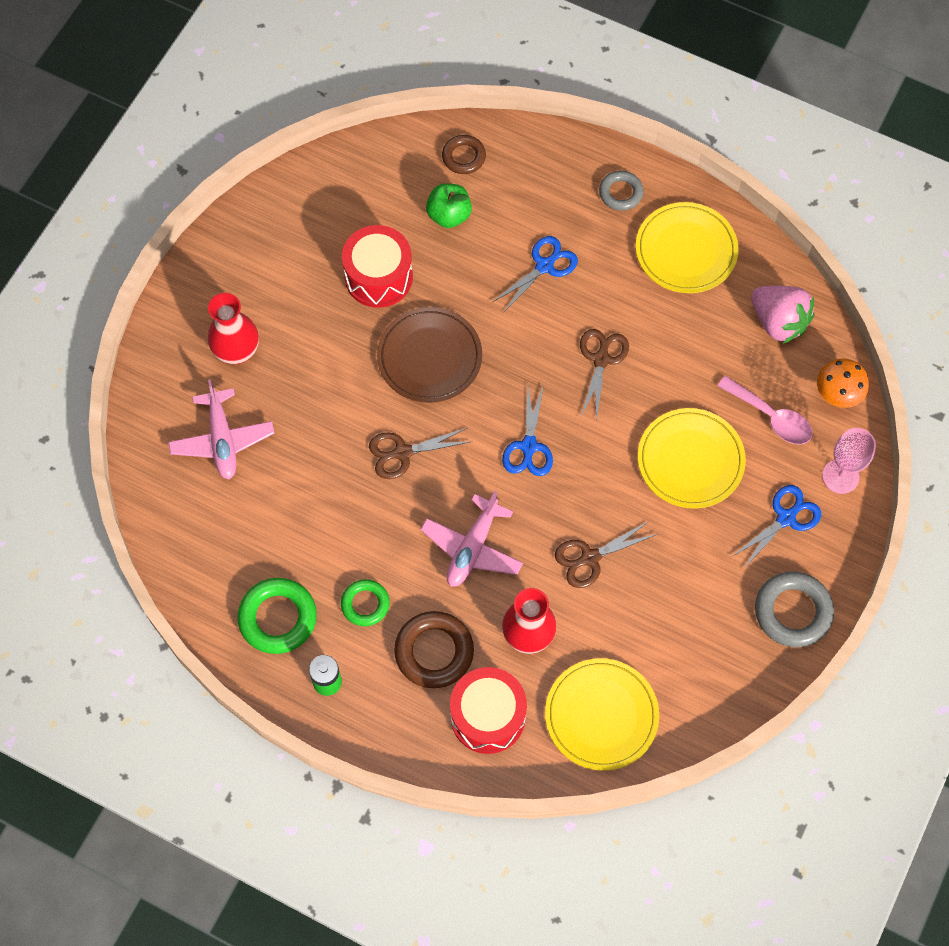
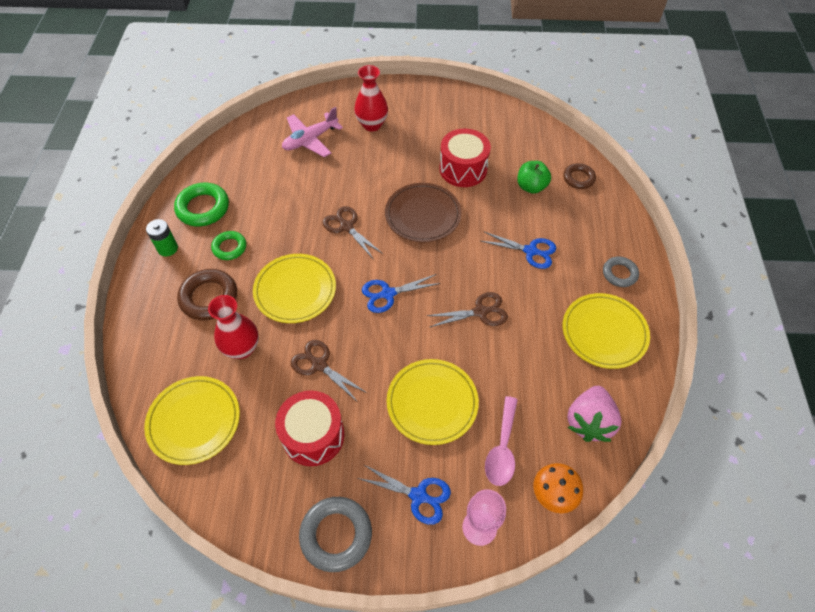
camera: 65 degrees right, 10 degrees down
(472, 548) = (295, 290): pink plane -> yellow plate
(488, 716) = (170, 347): red drum -> red drum (313, 435)

